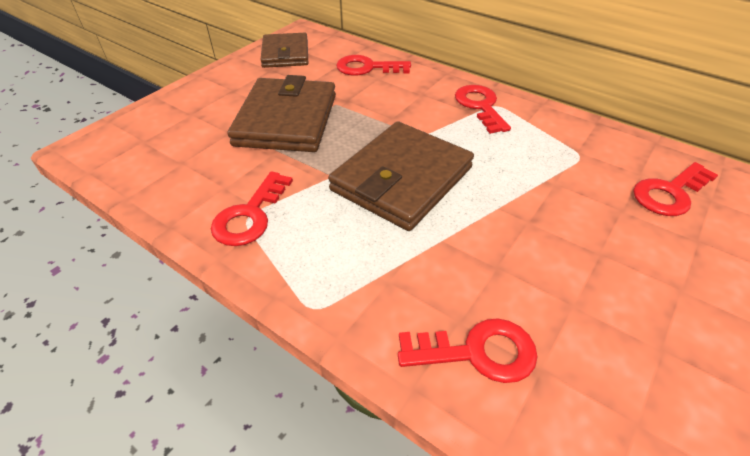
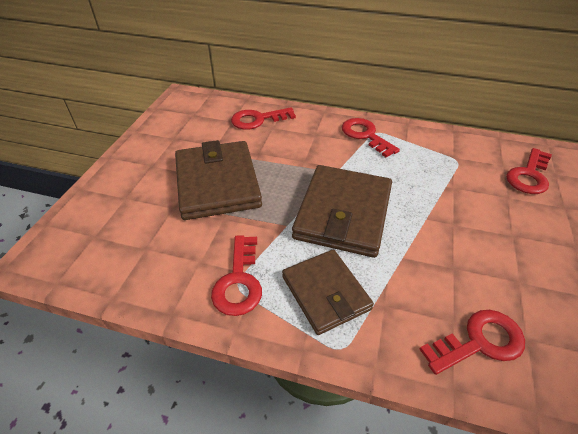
camera: 20 degrees left, 0 degrees up
(285, 54) = (179, 120): brown wallet -> brown wallet (325, 293)

